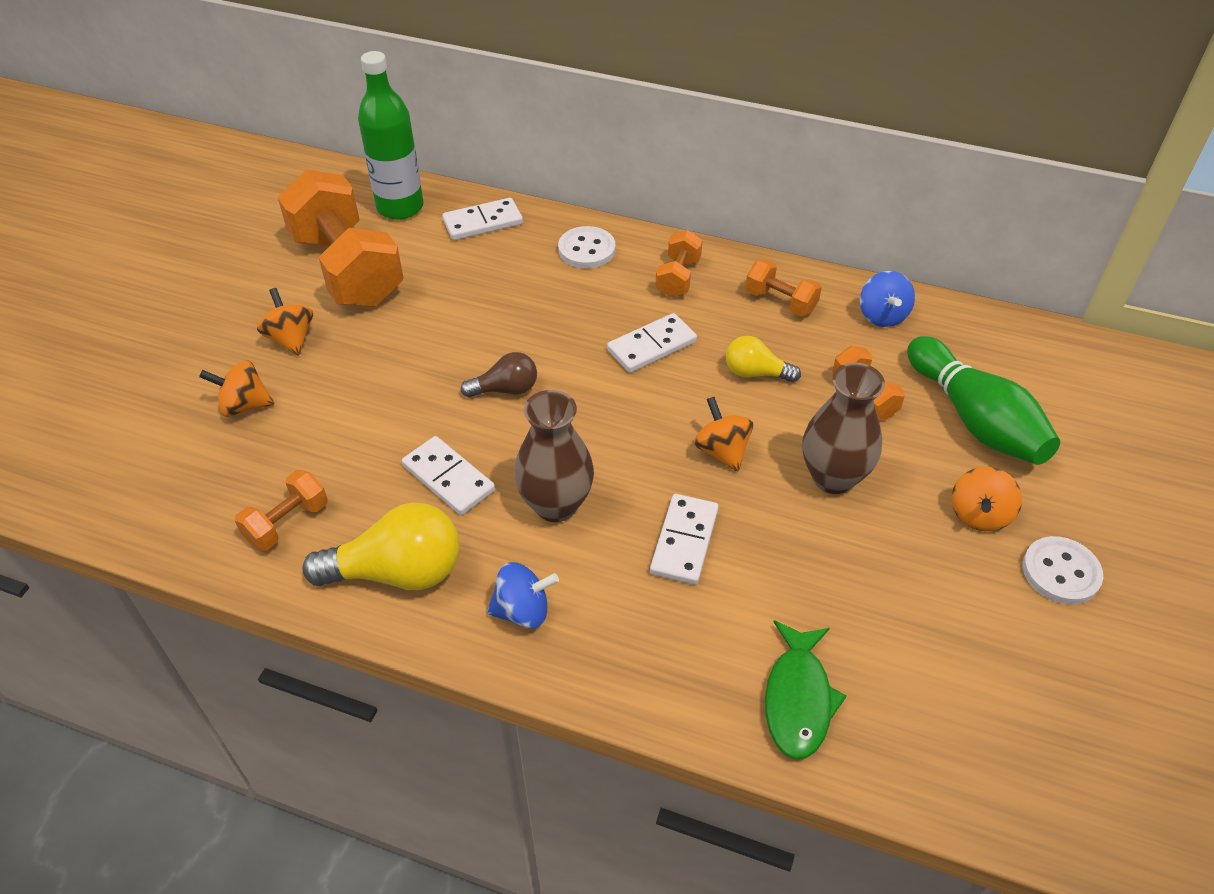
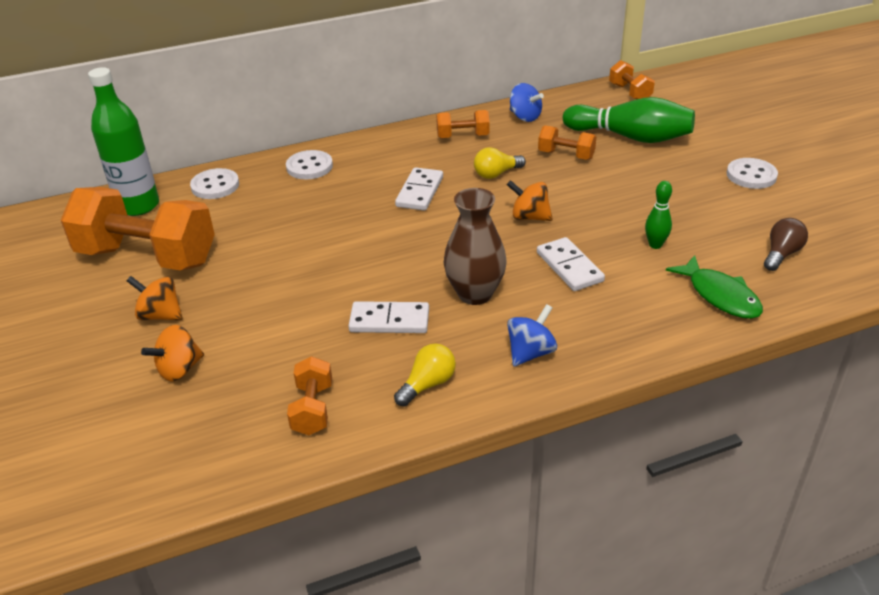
camera: 40 degrees left, 10 degrees down
(398, 572) = (428, 384): yellow light bulb -> yellow light bulb, size x0.57
(483, 222) = (215, 186): white domino -> white button
(505, 389) = (360, 258): brown light bulb -> brown light bulb (781, 254)
(678, 277) = (387, 153): orange dumbbell -> orange dumbbell (630, 92)
(811, 581) = (655, 245): none -> green bowling pin
(833, 477) = (601, 196): brown vase -> none
(979, 515) = (687, 173): orange spinning top -> none

